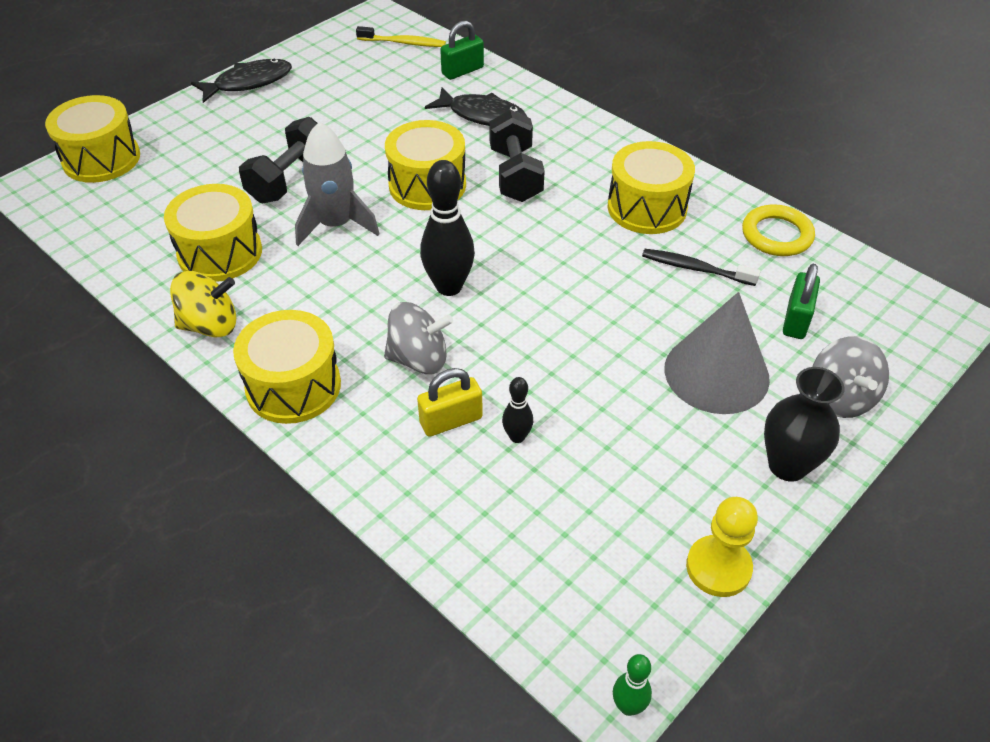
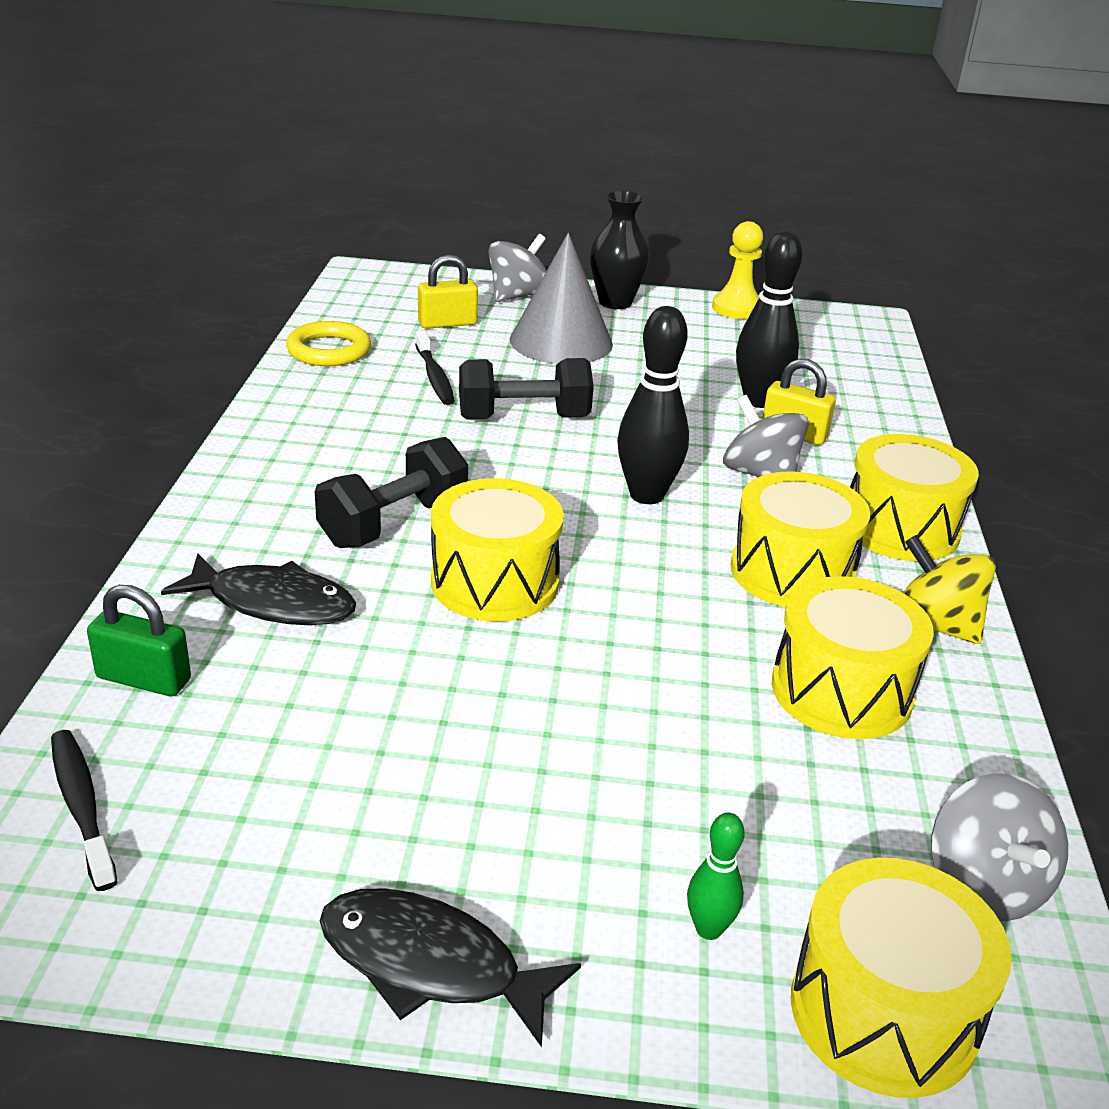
camera: 130 degrees left, 15 degrees down
(93, 217) = (984, 885): none -> grey spinning top
(290, 179) = (633, 715): black dumbbell -> black dumbbell (523, 418)
(336, 225) = (662, 620): grey rocket -> none
(403, 43) = (82, 806): yellow toothbrush -> black toothbrush
(482, 115) = (272, 603): black fish -> black fish turned 120 degrees clockwise
(517, 437) = (759, 401): black bowling pin -> black bowling pin, size x1.96
(628, 706) = (871, 314): green bowling pin -> green bowling pin (708, 929)
(647, 208) = (361, 423): yellow drum -> yellow drum (792, 572)
(796, 320) = (447, 323): green padlock -> yellow padlock

